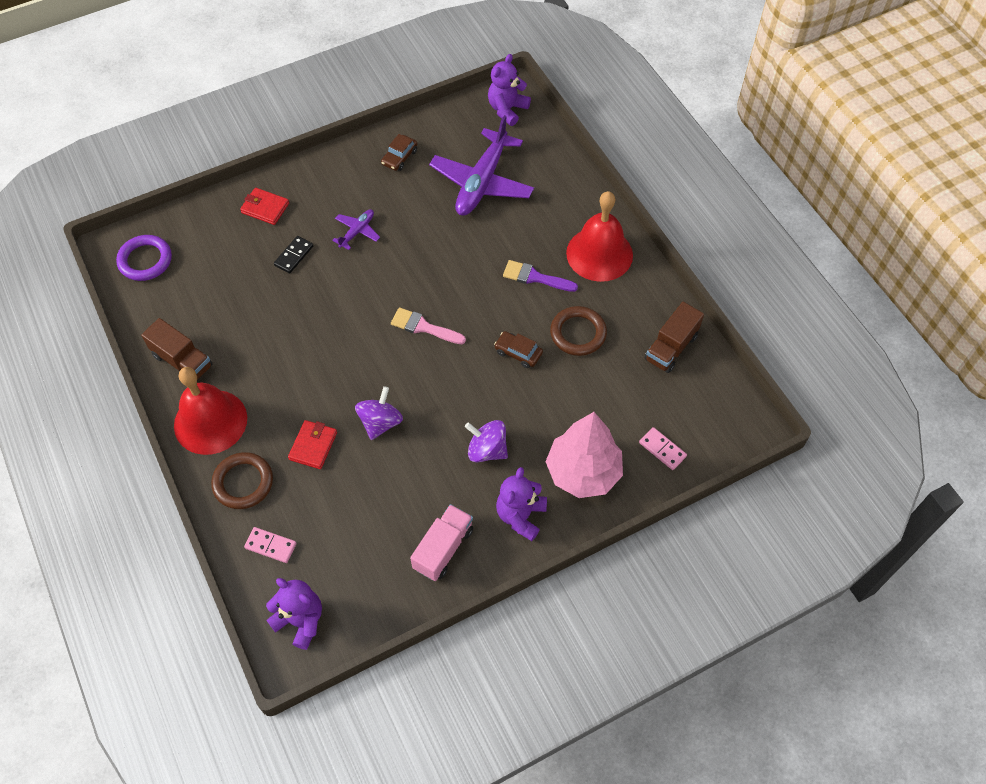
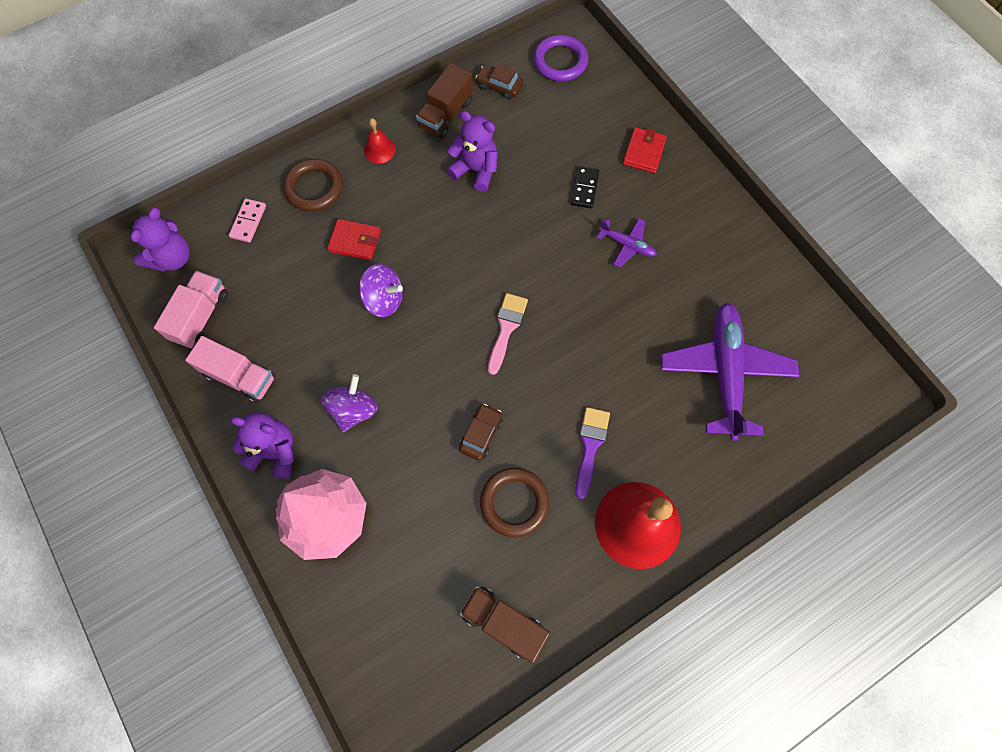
camera: 85 degrees right, 10 degrees up
(210, 421) = (379, 149): red bell -> red bell, size x0.45
(294, 256) = (585, 188): black domino -> black domino turned 75 degrees clockwise
(373, 588) = (201, 316): none -> pink truck
(399, 157) = (744, 275): brown car -> brown car (499, 86)
(482, 182) = (725, 372): purple plane -> purple plane turned 75 degrees clockwise
(507, 109) = (853, 392): purple teddy bear -> purple teddy bear (476, 170)
(662, 449) = (358, 613): pink domino -> none

